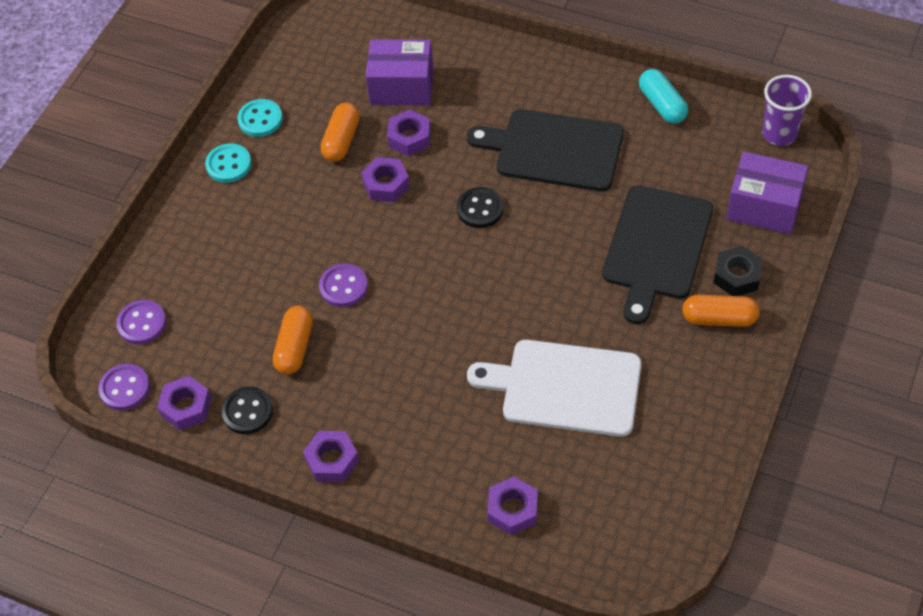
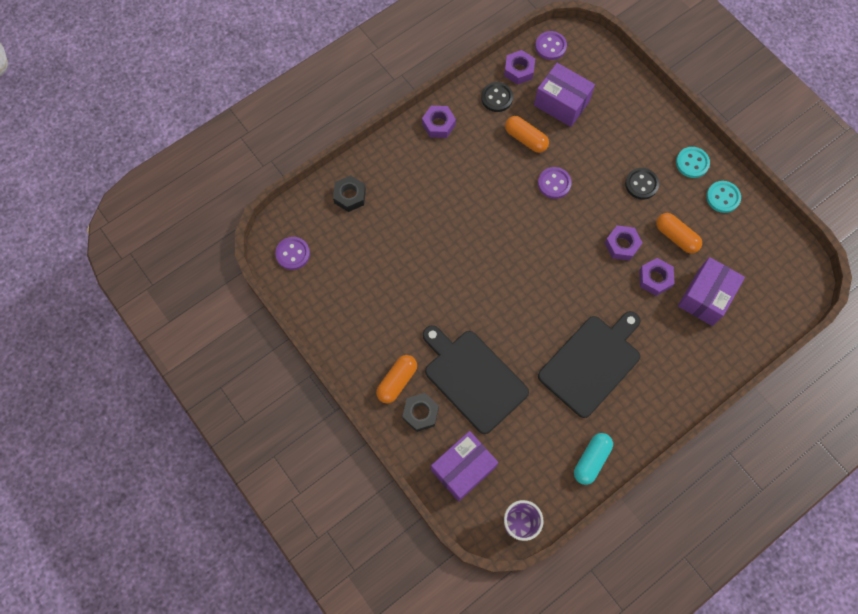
camera: 115 degrees right, 15 degrees up
(142, 323) = (591, 70): purple button -> purple button (293, 254)
(215, 333) = (561, 103): none -> purple box
(480, 209) = (568, 290): black button -> black button (641, 184)
(513, 509) = (350, 196): purple nut -> black nut
(565, 387) = (407, 265): white cutting board -> none
(662, 105) = (591, 460): turquoise capsule -> turquoise capsule turned 60 degrees counterclockwise

